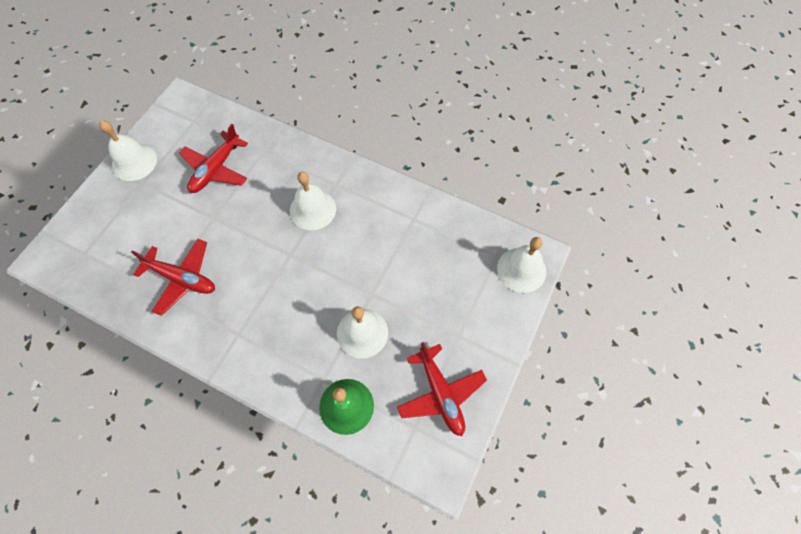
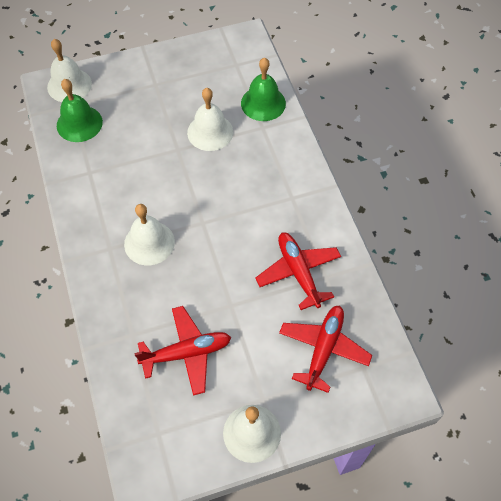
camera: 135 degrees left, 5 degrees down
(440, 393) = (202, 67): red plane -> red plane (323, 349)
(470, 246) = (79, 123): none -> green bell

